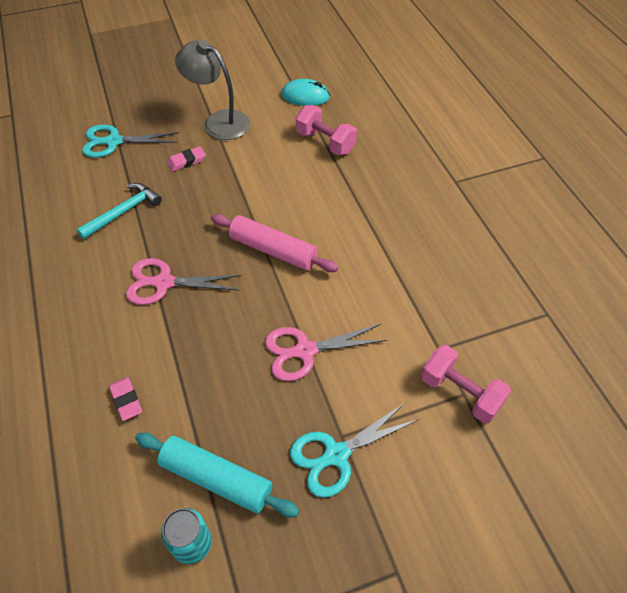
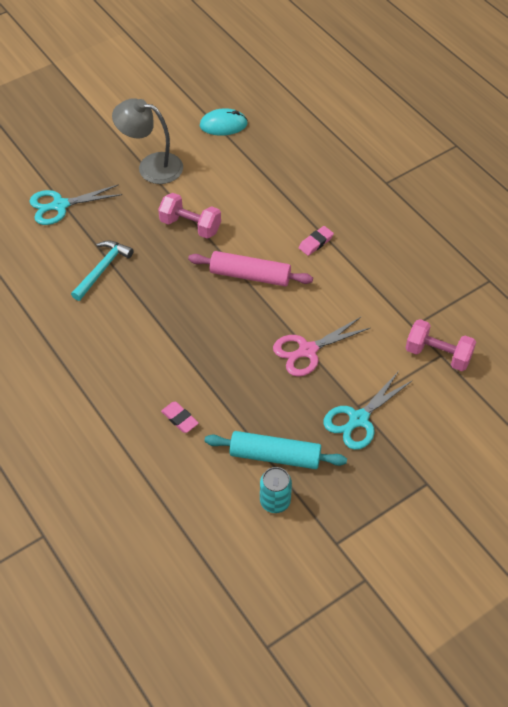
camera: 15 degrees left, 0 degrees up
(164, 283) = (167, 322): pink scissors -> none
(187, 161) = (138, 211): pink eraser -> pink eraser (316, 243)
(325, 142) = (259, 168): pink dumbbell -> pink dumbbell (190, 226)

